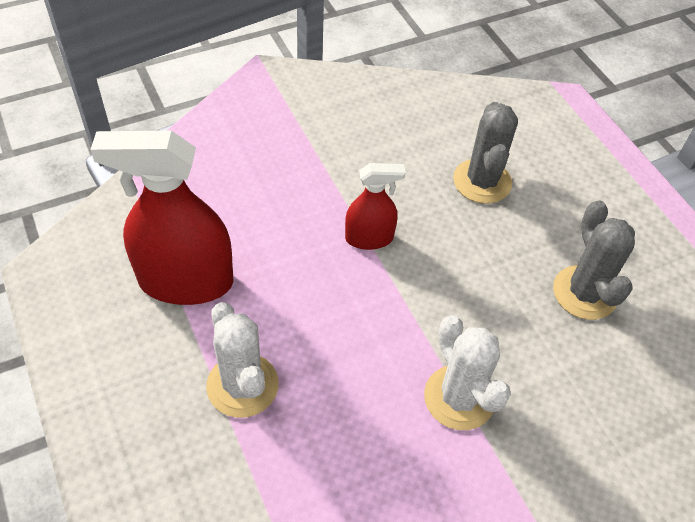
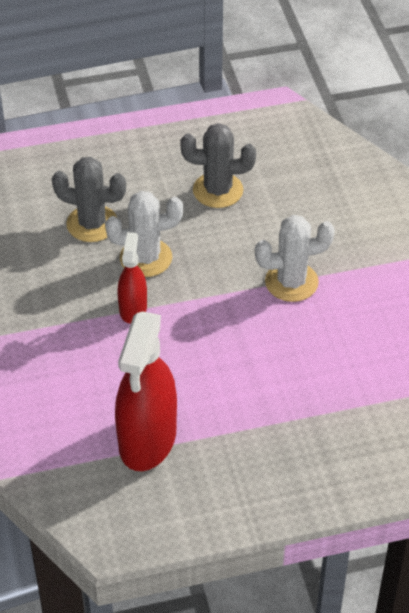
camera: 75 degrees left, 5 degrees down
(242, 385) = (256, 409): white cactus -> white cactus (146, 258)

